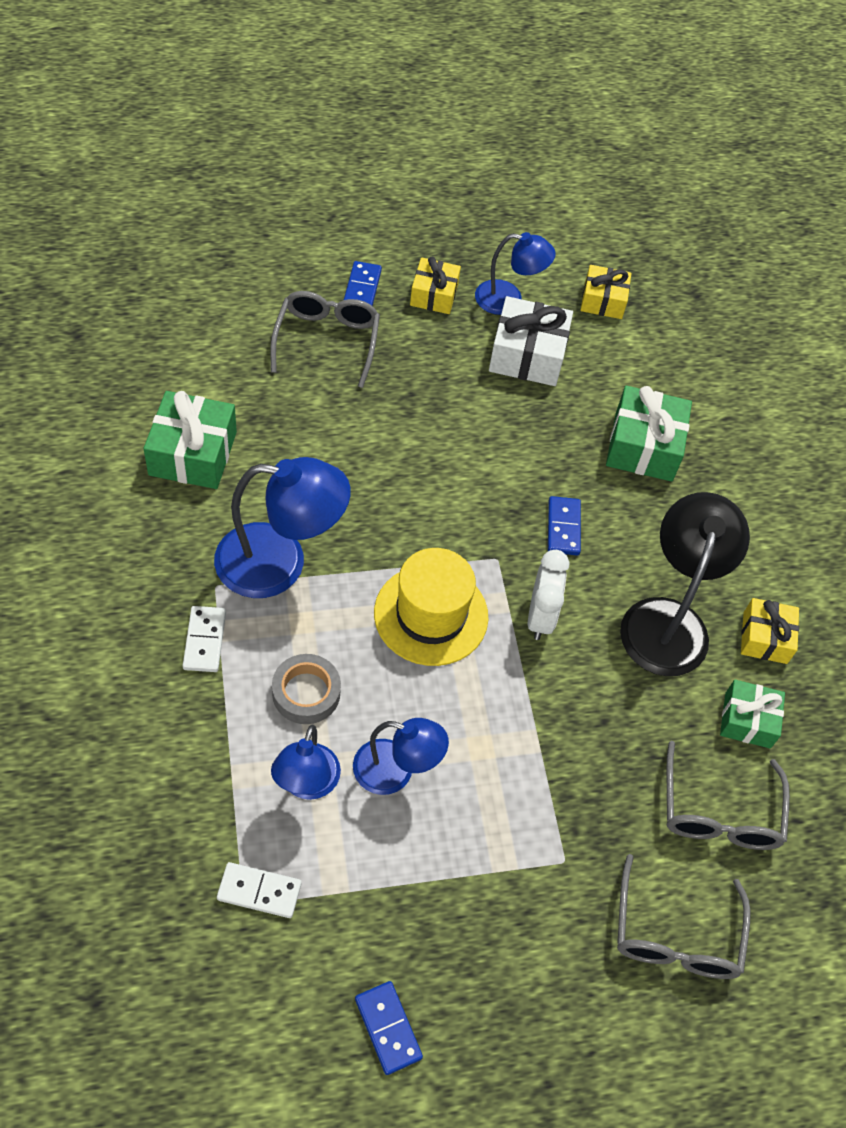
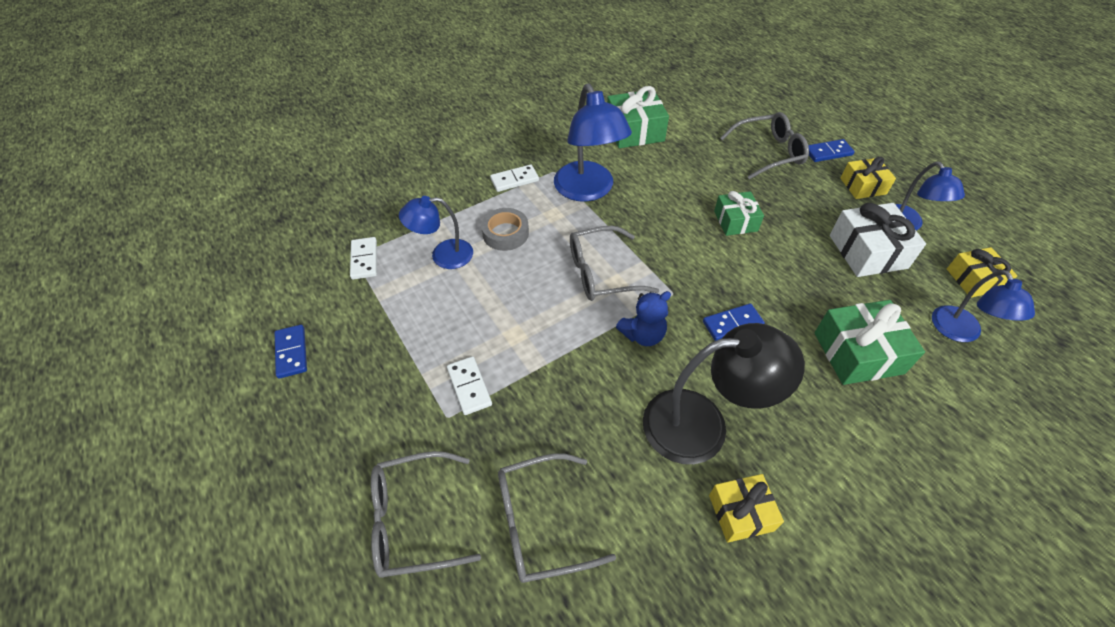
camera: 75 degrees right, 5 degrees down
(388, 1028) = (291, 352): blue domino -> blue domino turned 60 degrees counterclockwise
(395, 771) = (473, 295): blue lamp -> blue lamp (960, 332)
(431, 615) = (601, 273): yellow hat -> grey glasses
(533, 823) = (469, 386): none -> white domino
(540, 617) = (643, 335): white clock -> blue teddy bear
(747, 720) = (644, 522): green gift -> green gift (735, 221)

